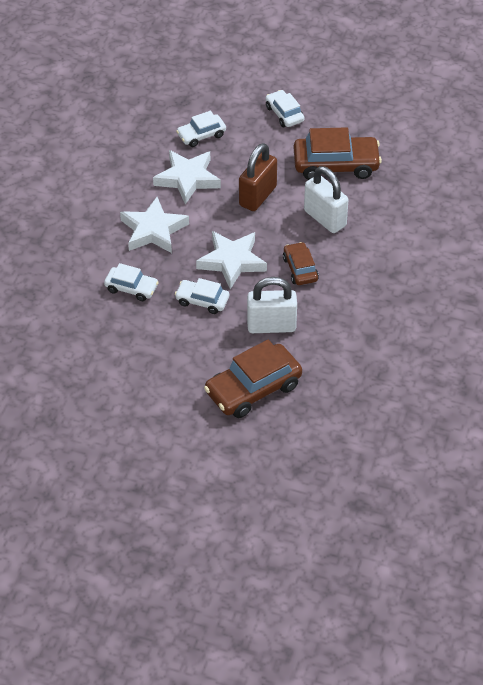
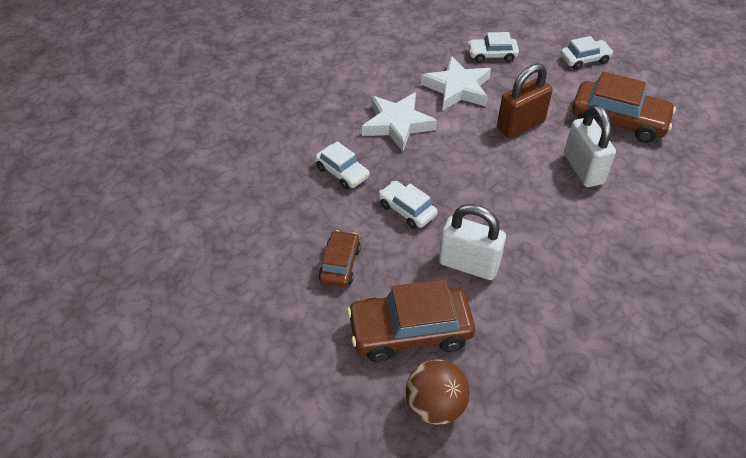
camera: 25 degrees right, 0 degrees up
(232, 261) = (460, 180): white star -> none
(284, 114) = (584, 59): white car -> white car turned 75 degrees clockwise
(296, 430) = (435, 406): none -> brown ball
(300, 269) = (531, 213): brown car -> brown car (340, 264)

